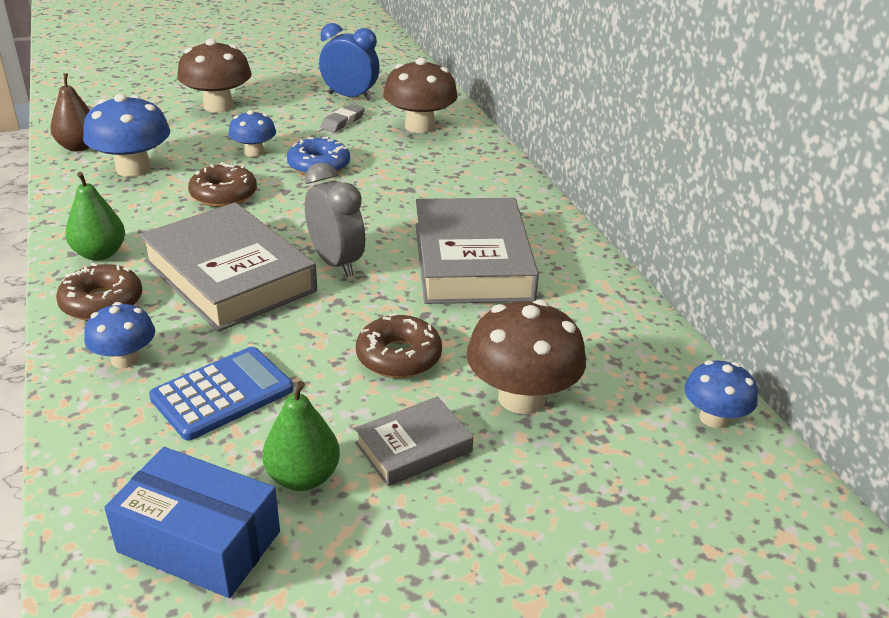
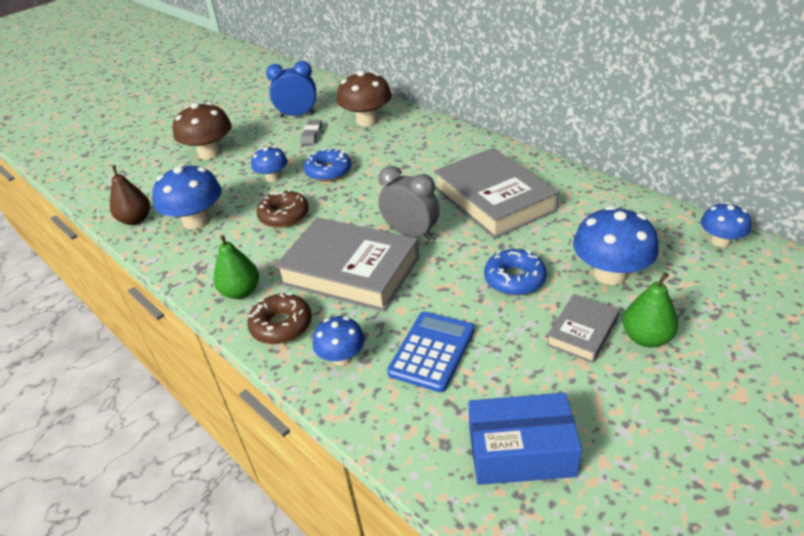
camera: 20 degrees left, 5 degrees up
(303, 477) = (539, 381): green pear -> green pear (646, 338)
(399, 357) = (514, 279): brown donut -> blue donut
(521, 398) = (610, 274): brown mushroom -> blue mushroom

